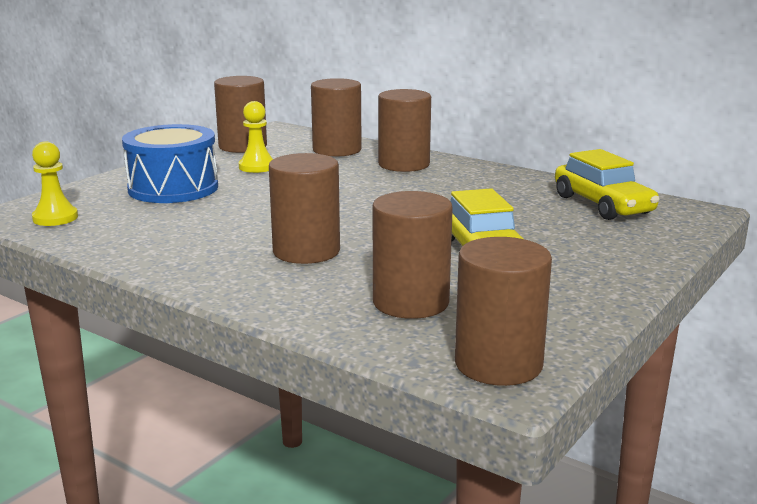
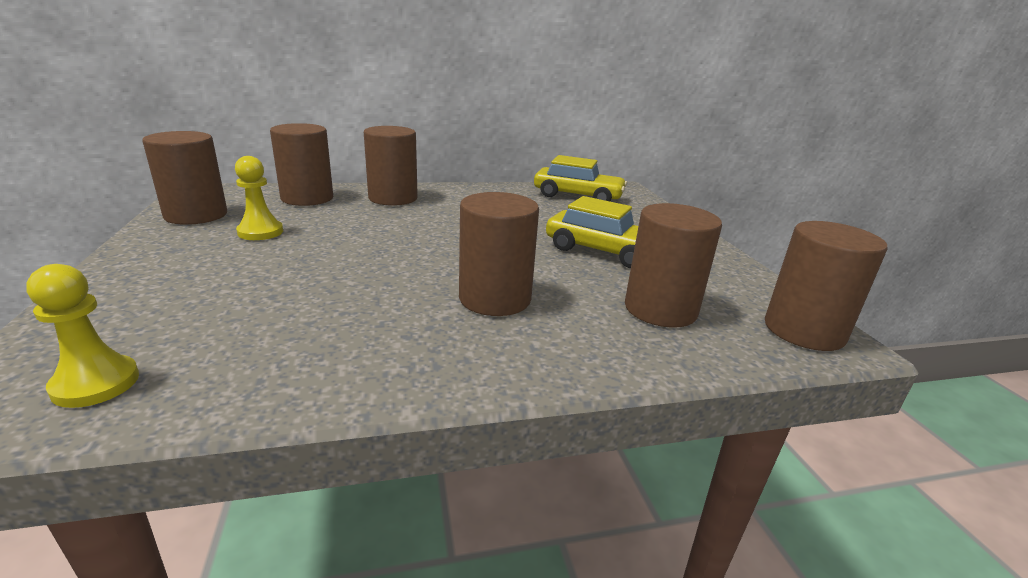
camera: 50 degrees left, 5 degrees up
(173, 188) = (207, 282): blue drum -> none

